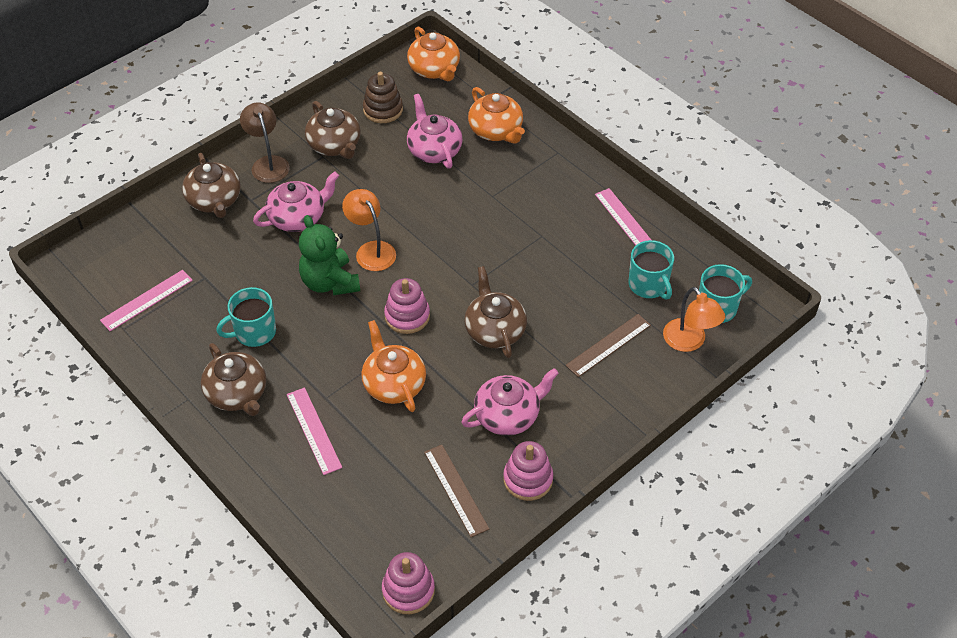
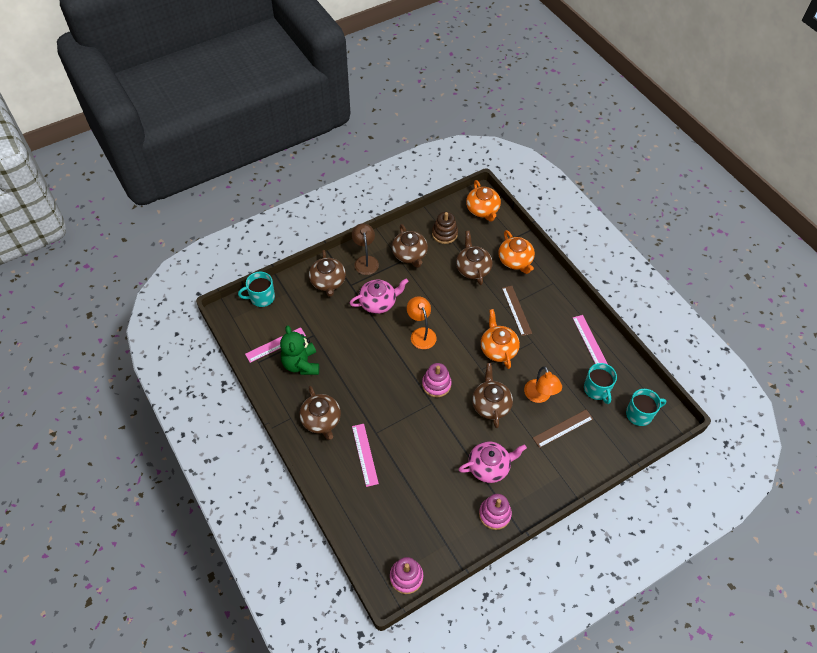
camera: 10 degrees right, 5 degrees up
(254, 332) = (338, 379): turquoise mug -> turquoise mug (261, 297)
(330, 282) = (391, 352): green teddy bear -> green teddy bear (301, 364)
(394, 384) = (420, 431): orange teapot -> orange teapot (498, 349)
(434, 150) = (473, 268): pink teapot -> brown teapot
(456, 490) = (447, 513): brown ruler -> brown ruler (516, 310)
(689, 342) = (616, 435): orange lamp -> orange lamp (539, 396)

